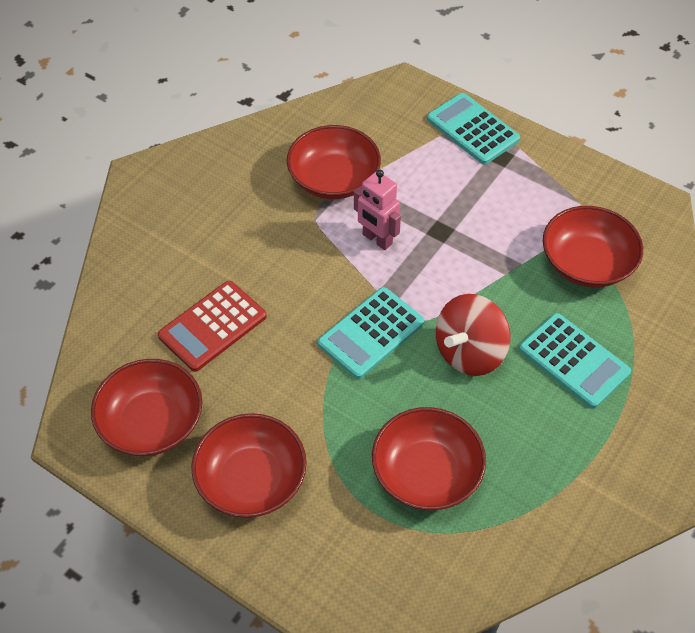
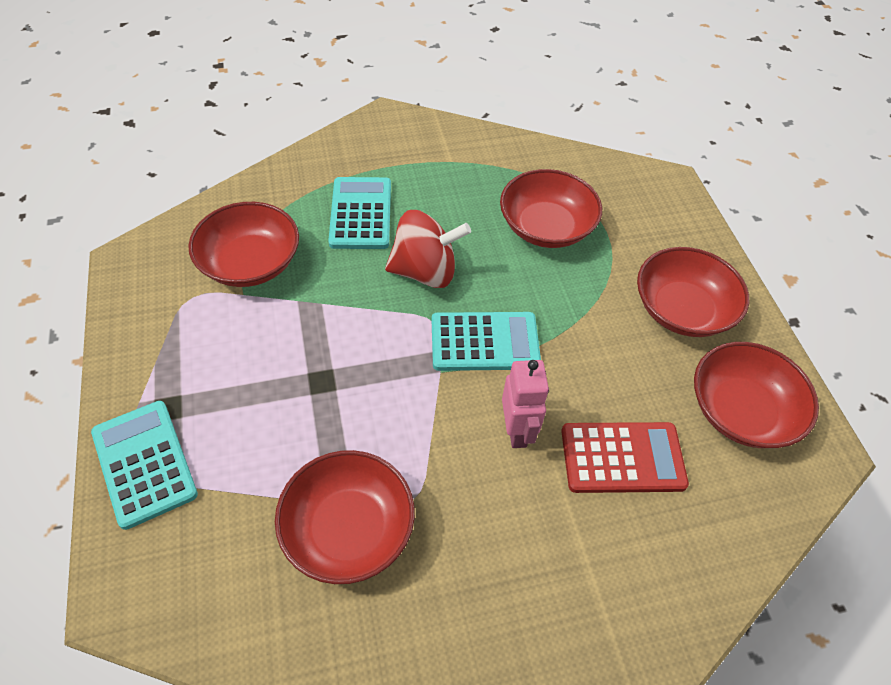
camera: 140 degrees left, 0 degrees up
(377, 239) = (385, 420): pink robot -> pink robot (517, 431)
(472, 129) = (144, 463): turquoise calculator -> turquoise calculator turned 150 degrees clockwise

